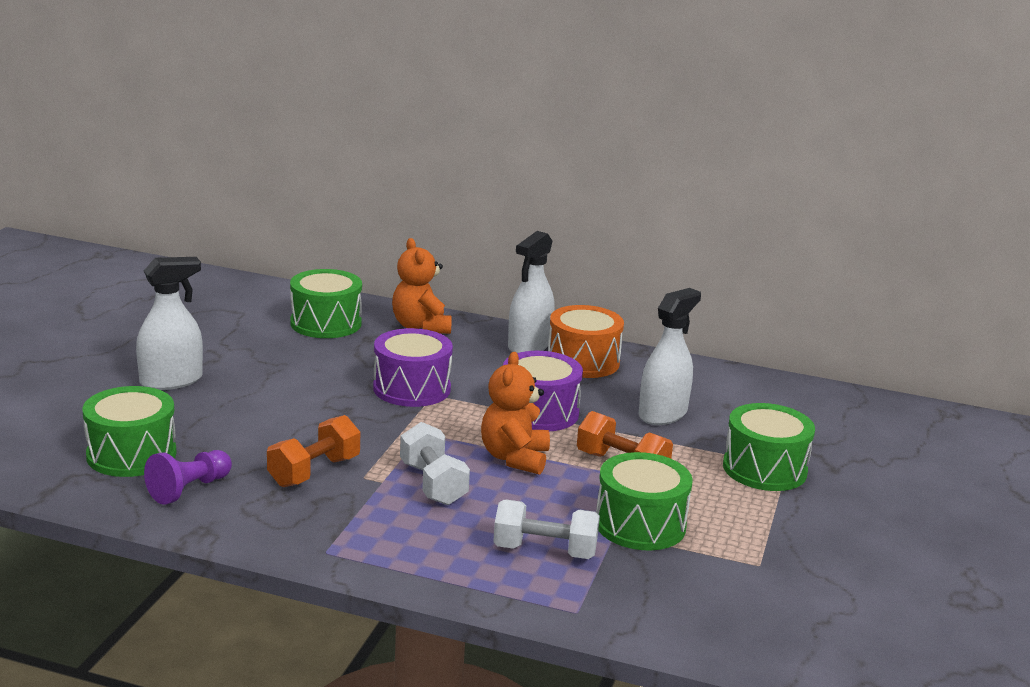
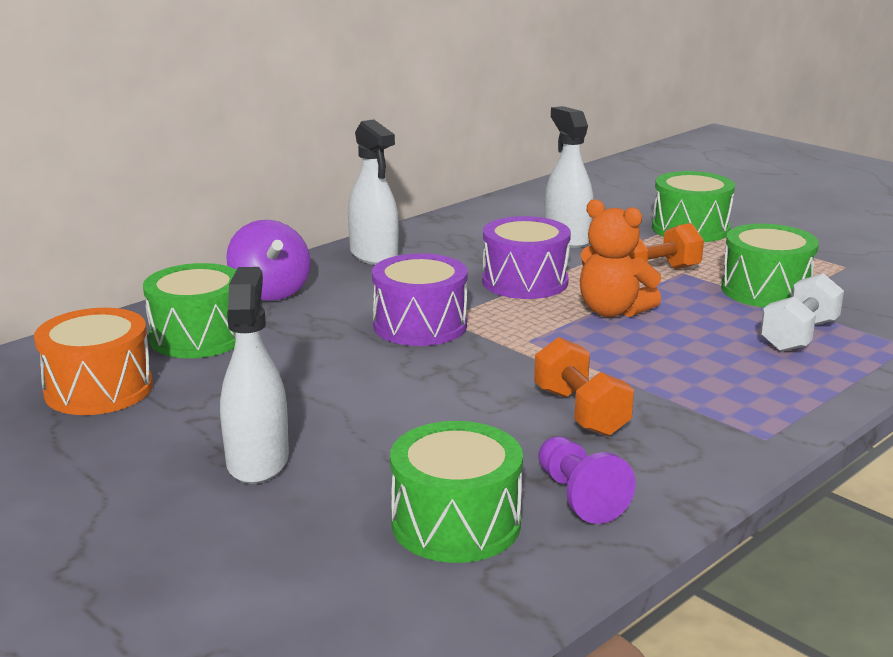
camera: 60 degrees left, 0 degrees up
(421, 327) = (270, 292): orange teddy bear -> purple spinning top
(433, 484) = (644, 357): white dumbbell -> none
(583, 361) = (432, 242): orange drum -> orange drum (99, 389)

